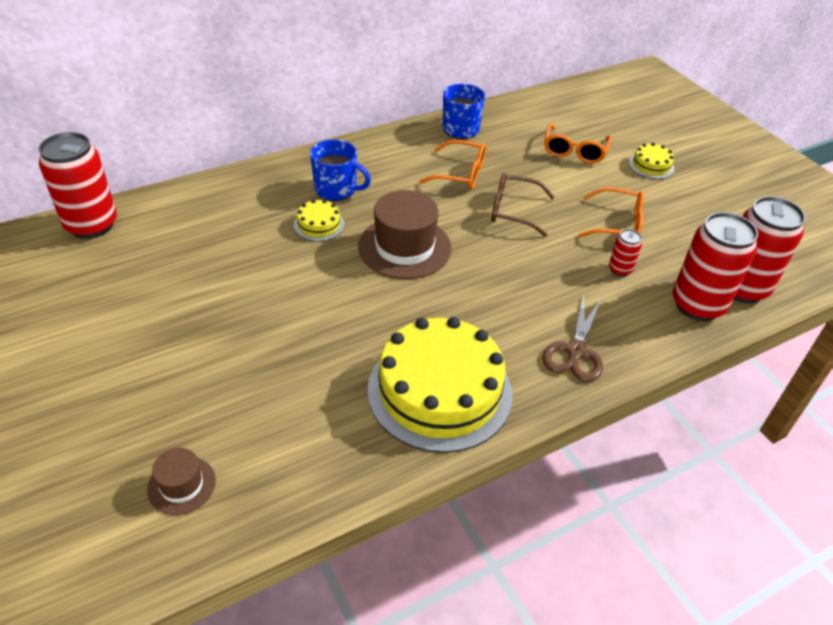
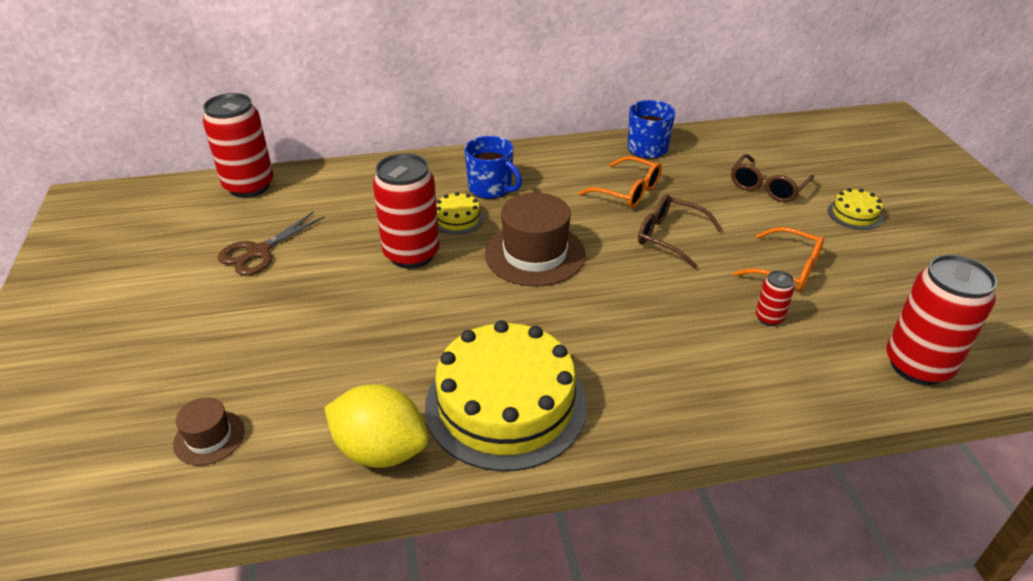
camera: 20 degrees right, 5 degrees down
(349, 458) = (380, 450): none -> yellow lemon
(574, 151) = (767, 187): orange glasses -> brown glasses
(575, 351) = (678, 394): brown scissors -> brown scissors (259, 252)
(697, 305) = (851, 374): red can -> red can (411, 254)

